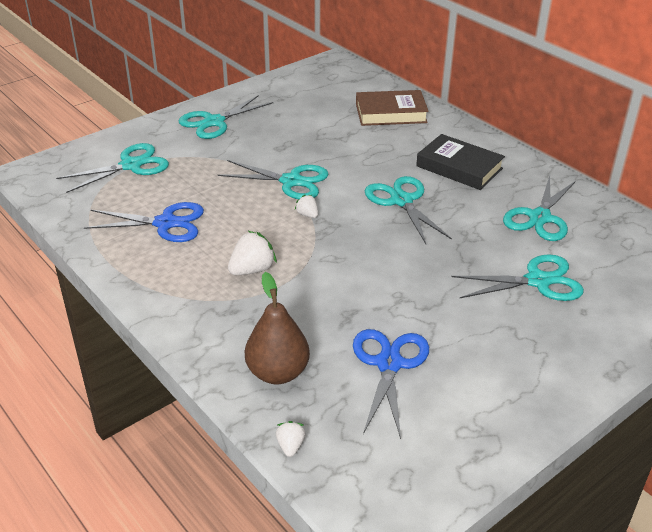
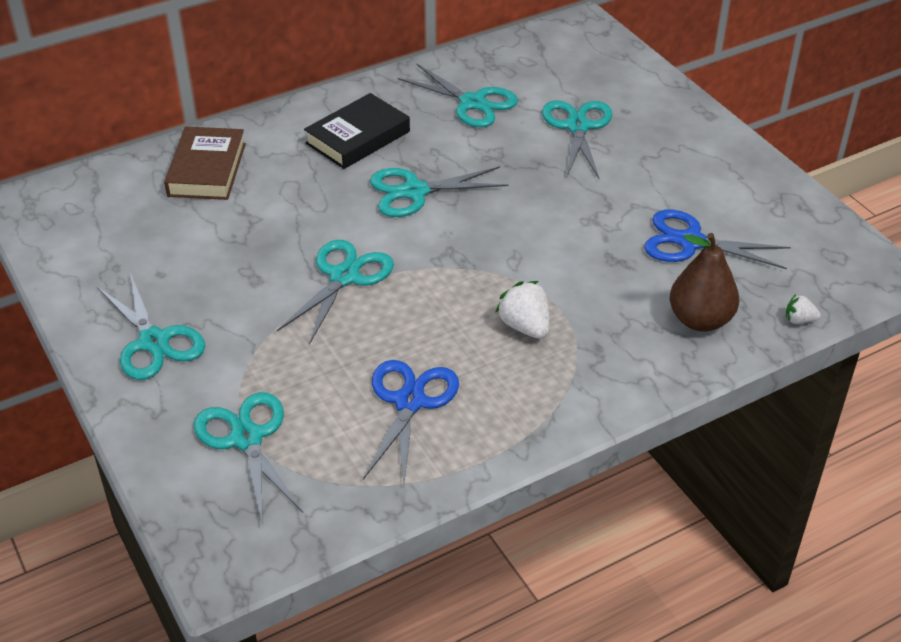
camera: 80 degrees left, 5 degrees up
(307, 215) = (423, 270): white strawberry -> none

